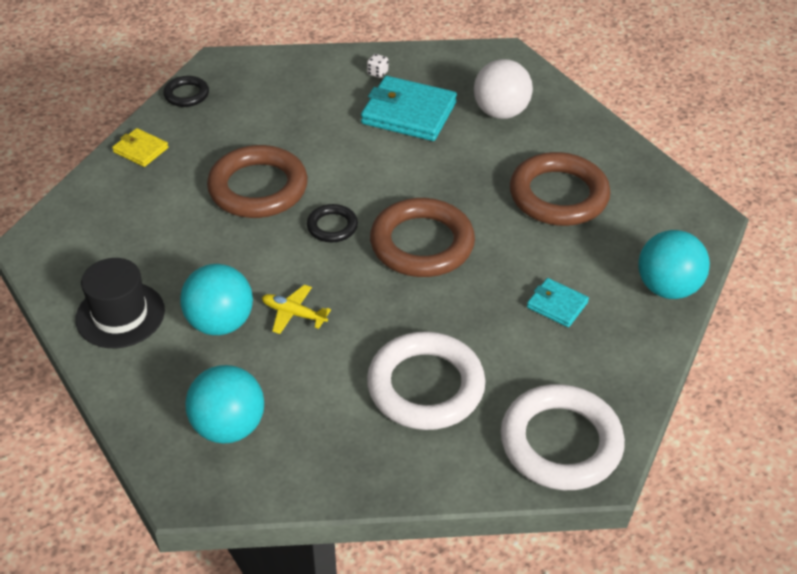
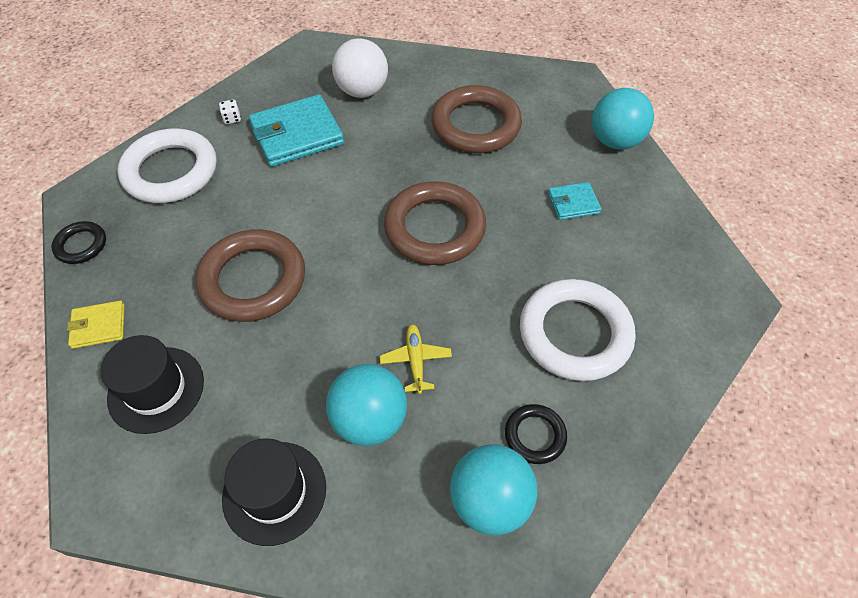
camera: 45 degrees left, 10 degrees up
(128, 209) = (156, 389): none -> black hat
(293, 314) = (416, 360): yellow plane -> yellow plane turned 105 degrees clockwise
(332, 226) = (353, 266): black ring -> black ring (535, 435)
(560, 442) = (697, 297): white ring -> white ring (171, 171)

